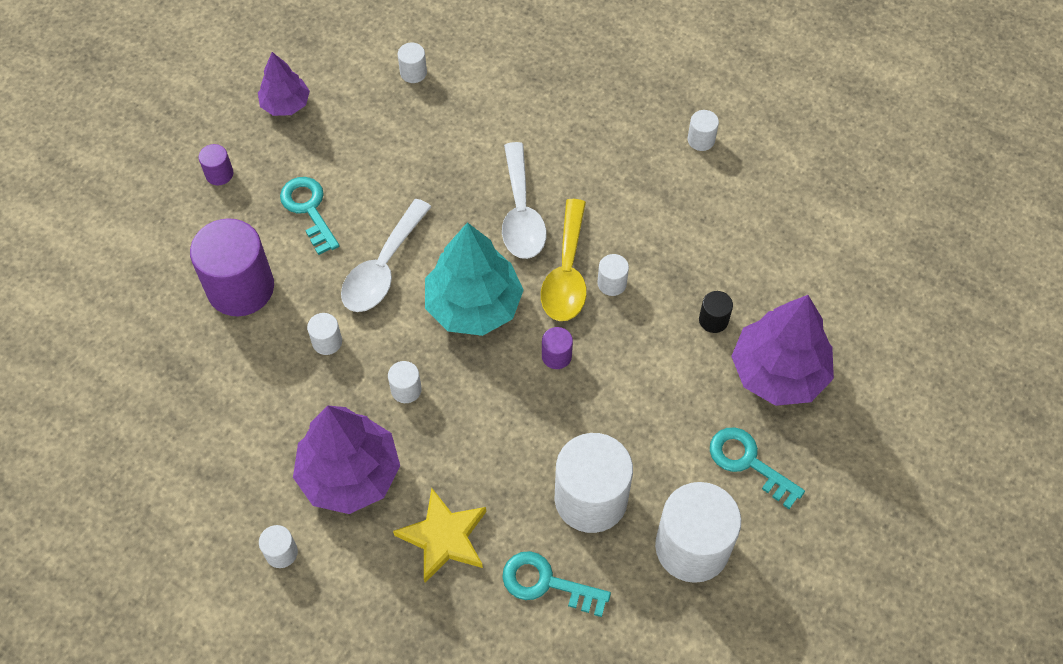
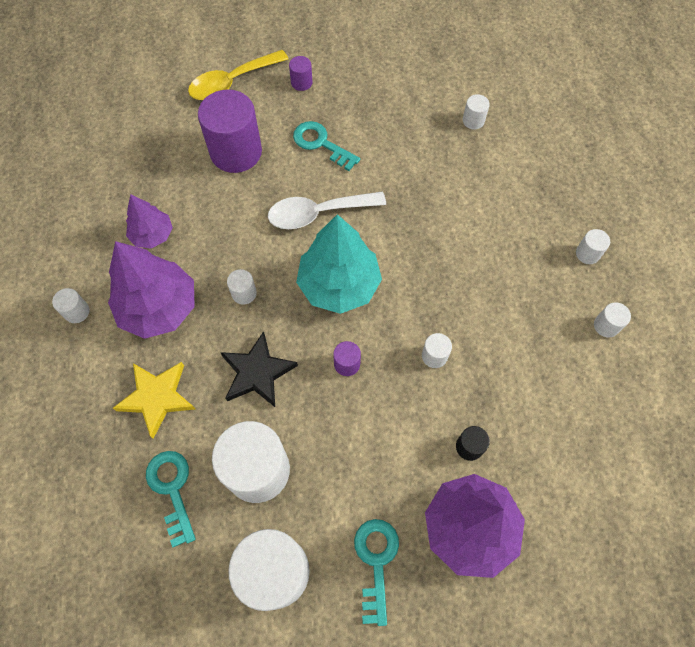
camera: 50 degrees right, 5 degrees up
(285, 104) = (381, 76): purple tree -> purple tree (152, 235)
(308, 210) = (321, 144): turquoise key -> turquoise key turned 75 degrees counterclockwise
(327, 342) = (239, 224): white cylinder -> white cylinder (587, 254)
(497, 434) = (257, 372): none -> black star
(521, 214) = (433, 259): white spoon -> none
(566, 273) = (415, 321): yellow spoon -> yellow spoon (231, 82)

